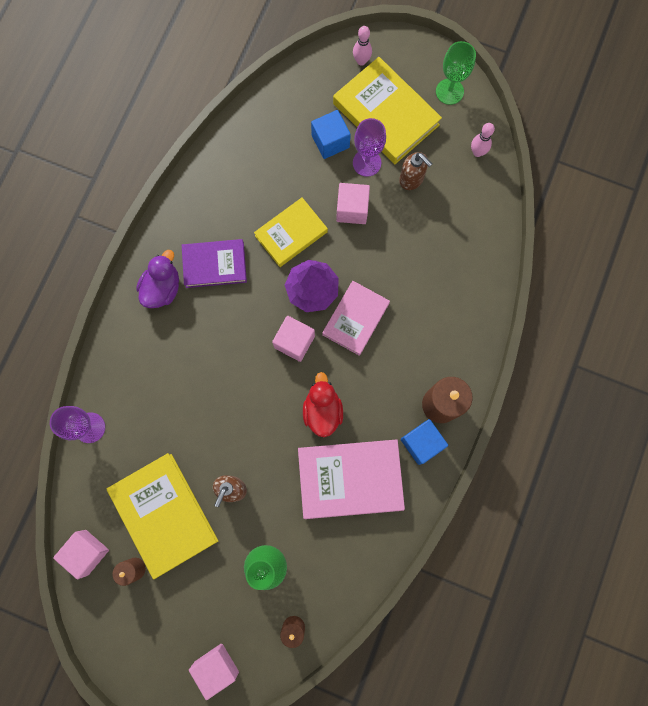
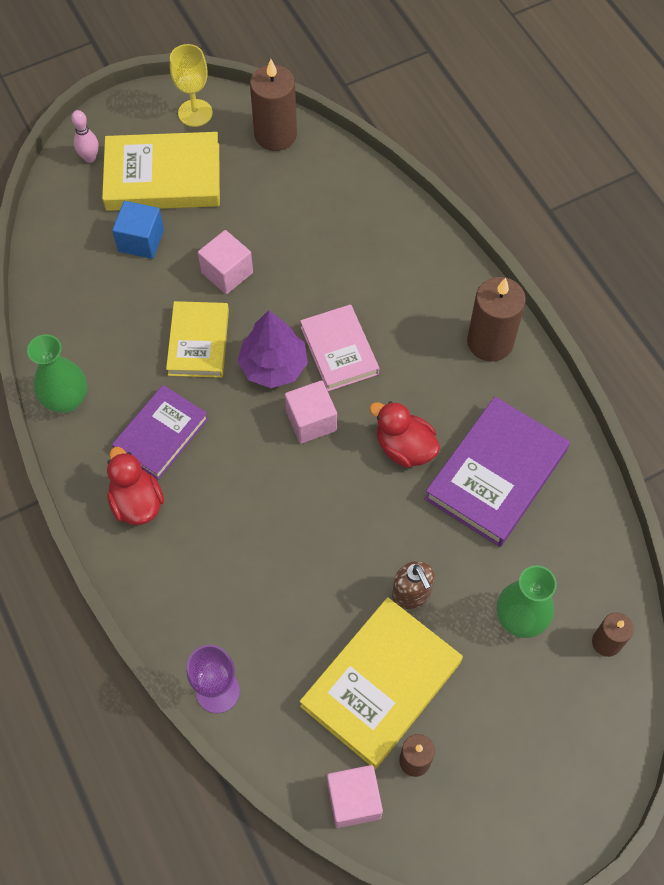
camera: 50 degrees left, 15 degrees down
(162, 288) = (137, 502): purple duck -> red duck
(164, 514) = (381, 684): yellow book -> yellow book turned 60 degrees counterclockwise
(192, 194) = (66, 400): none -> green vase
(216, 666) = (589, 753): pink cube -> none
(350, 479) = (496, 475): pink book -> purple book
(367, 163) = (194, 227): purple goblet -> none
(411, 179) = (248, 203): brown soap dispenser -> none
(421, 443) = (514, 385): blue cube -> none
(449, 91) = (195, 113): green goblet -> yellow goblet
(477, 152) = (275, 135): pink bowling pin -> brown candle

